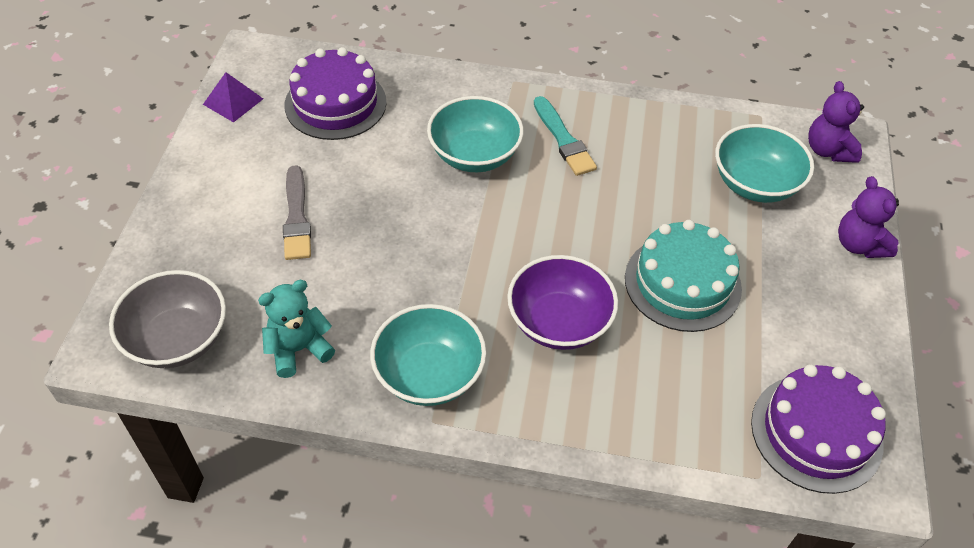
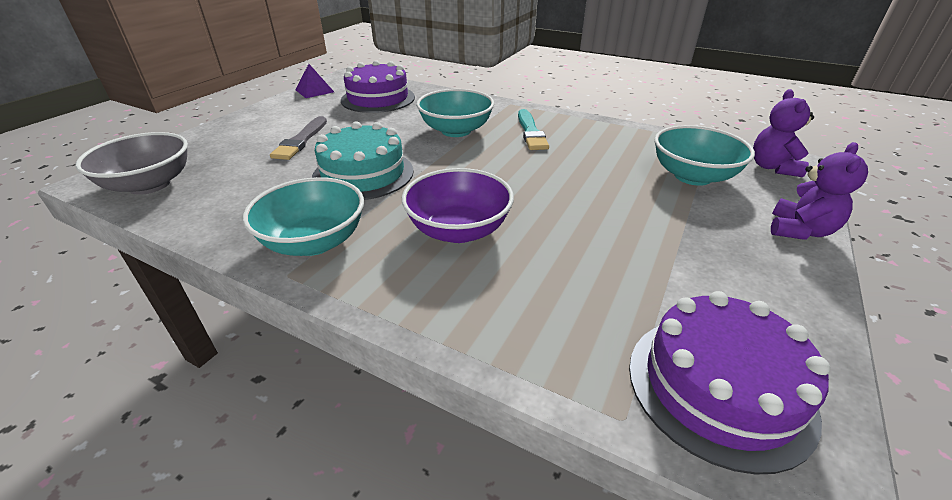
camera: 20 degrees right, 15 degrees down
(298, 349) = (227, 206): turquoise teddy bear -> none
(682, 283) = (595, 225): turquoise cake -> turquoise cake (363, 174)
(859, 244) = (800, 230): purple teddy bear -> purple teddy bear turned 150 degrees counterclockwise

